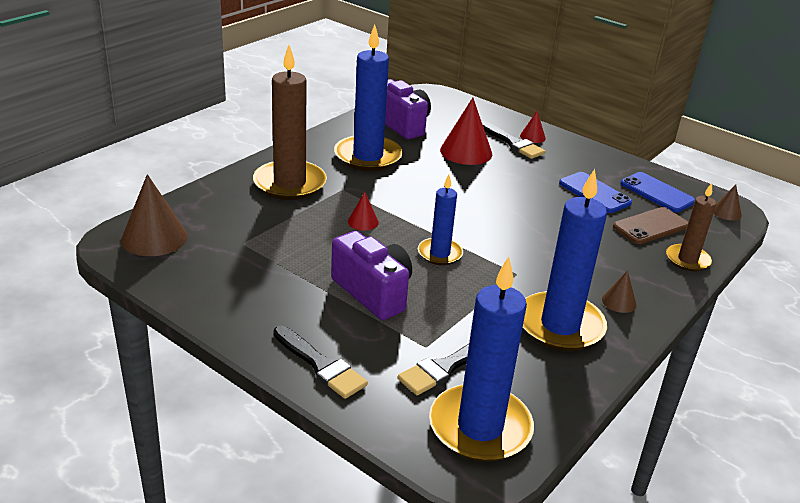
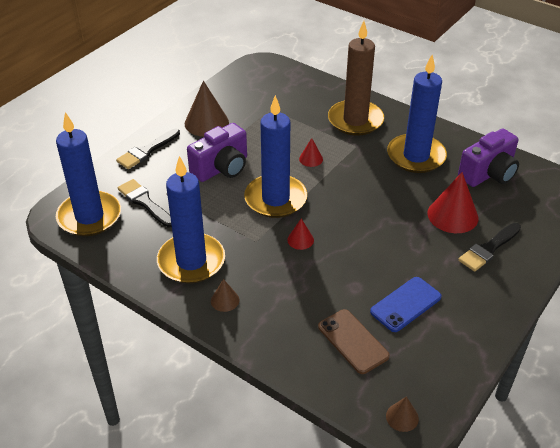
camera: 90 degrees right, 10 degrees up
(154, 238) = (268, 75): brown cone -> brown cone (206, 123)
(440, 253) = (275, 199): blue candle -> blue candle, size x1.77
(532, 137) = (511, 265): red cone -> red cone (300, 240)
(657, 193) = (425, 358): blue phone -> none
(687, 260) = (297, 361): brown candle -> none

